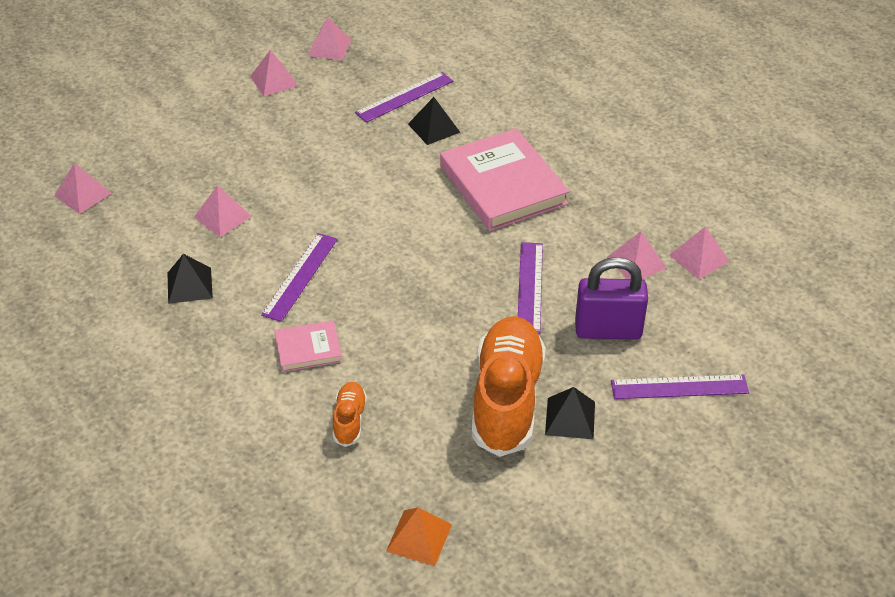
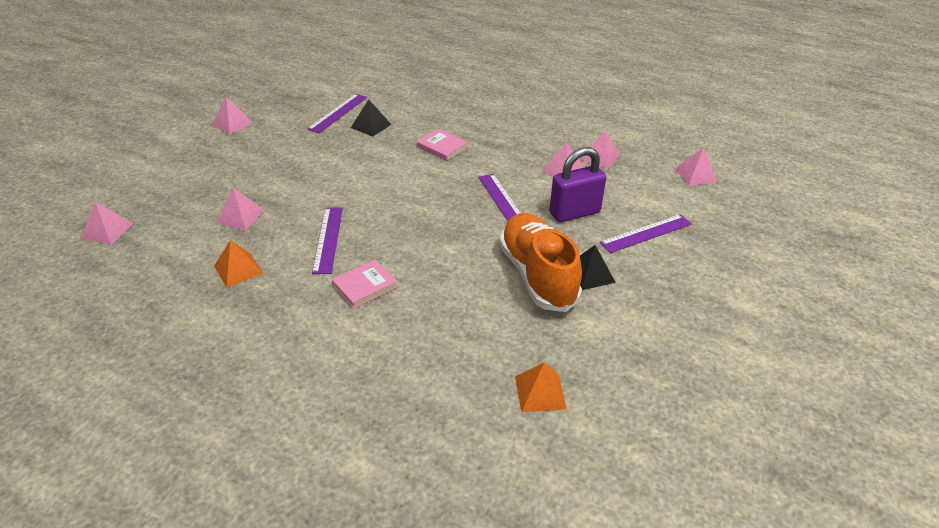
camera: 25 degrees left, 5 degrees down
(189, 285) = (238, 269): black pyramid -> orange pyramid
(329, 47) = (264, 96): pink pyramid -> pink pyramid (696, 175)
(349, 420) = (430, 326): orange shoe -> none
(503, 185) = (442, 147): pink book -> pink book, size x0.49

